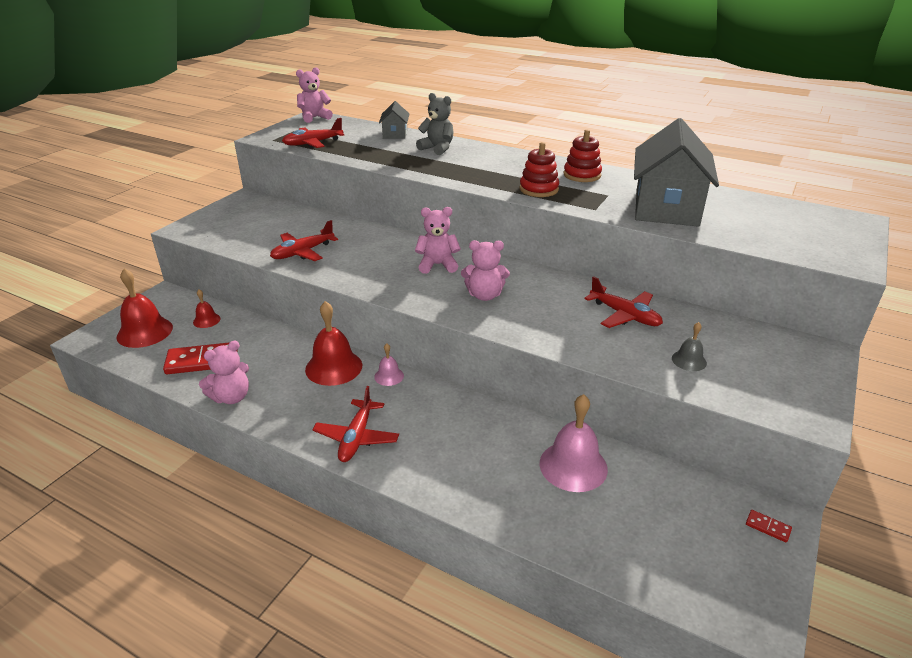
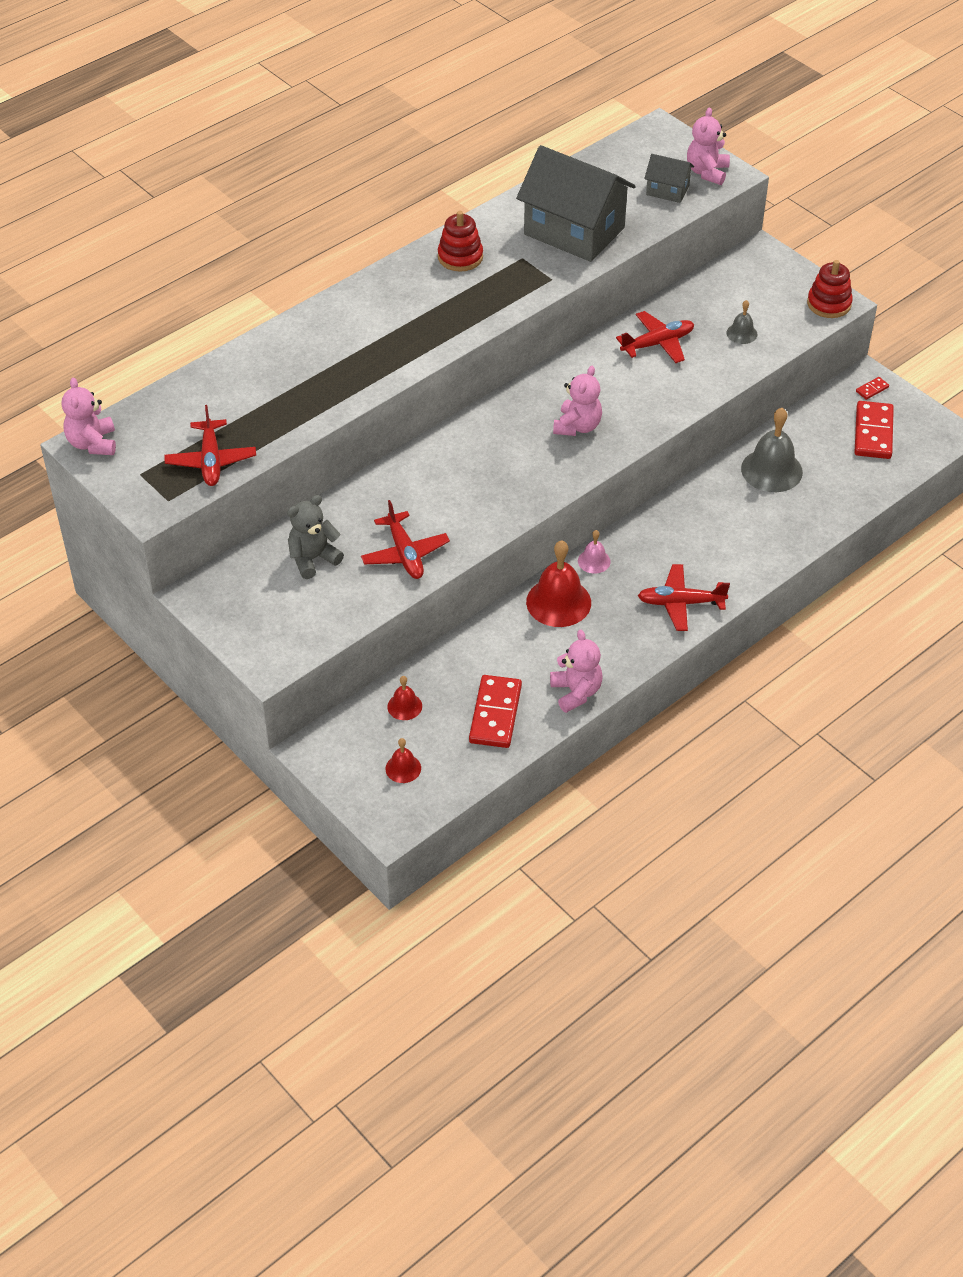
camera: 70 degrees left, 15 degrees up
(144, 332) = (403, 768): red bell -> red bell, size x0.51
(356, 437) = (680, 603): red plane -> red plane turned 150 degrees clockwise
(395, 134) = (223, 374): grey house -> grey house (667, 190)
(437, 148) = (305, 348): grey teddy bear -> grey teddy bear (313, 559)
(437, 265) = (495, 445): pink teddy bear -> pink teddy bear (707, 172)
(539, 189) = (481, 302): red stacking toy -> red stacking toy (829, 304)
(573, 466) = (771, 470): pink bell -> grey bell
(696, 542) = (873, 433): none -> red domino

